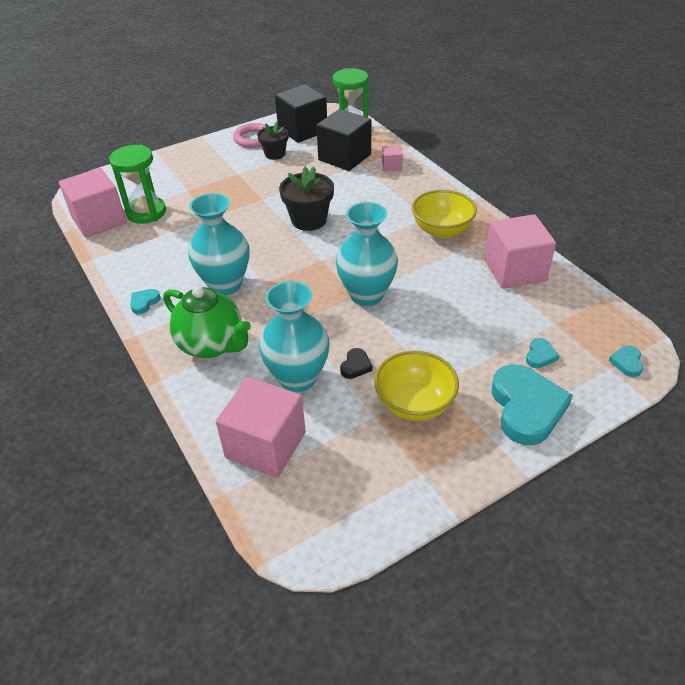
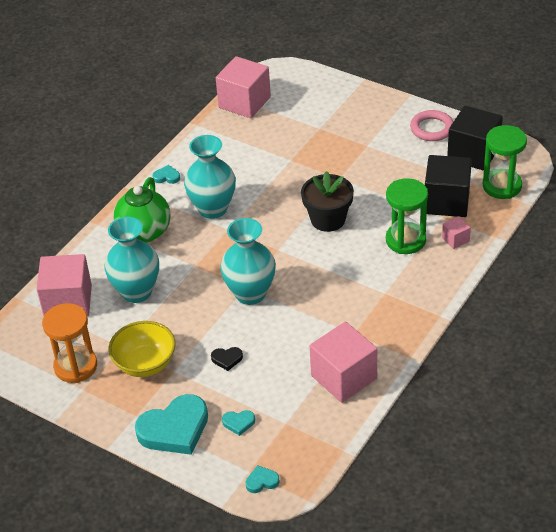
camera: 65 degrees right, 0 degrees up
(146, 212) = (272, 121): green hourglass -> green hourglass (405, 240)
(275, 154) = (416, 154): black flower pot -> none
(356, 366) = (166, 318): black heart -> black heart (227, 359)
(379, 469) = (76, 366): none -> orange hourglass
(441, 230) = (372, 310): yellow bowl -> none

